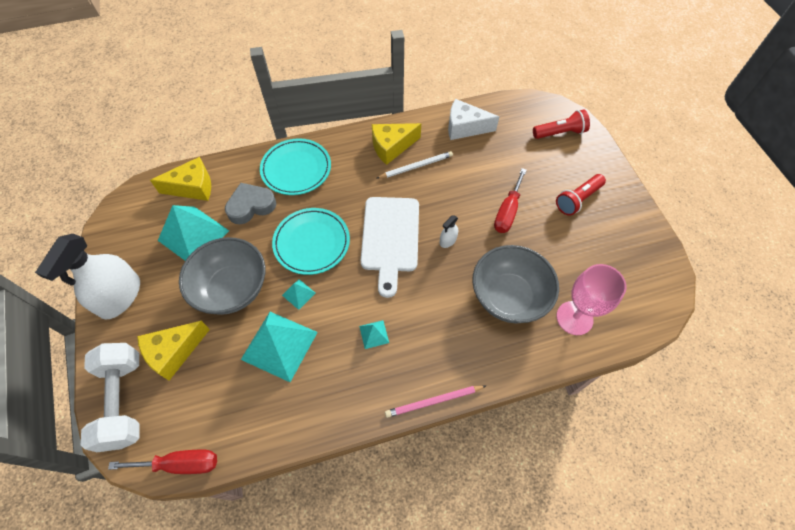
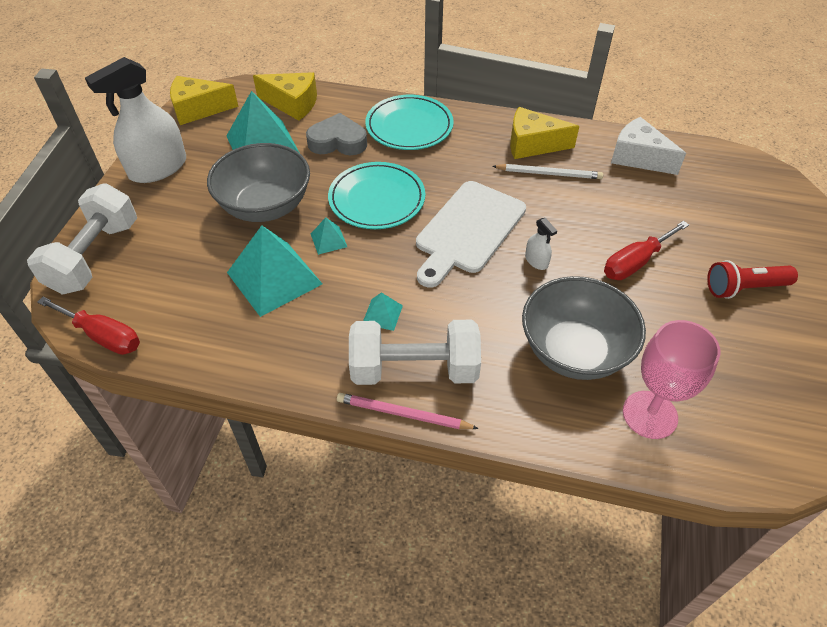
camera: 30 degrees right, 10 degrees down
(174, 352) = (170, 236): yellow cheese -> yellow cheese (198, 109)
(420, 364) = (414, 369): none -> white dumbbell
(448, 240) = (536, 261): white spray bottle -> white spray bottle turned 105 degrees counterclockwise
(560, 133) = (767, 208): red flashlight -> none

